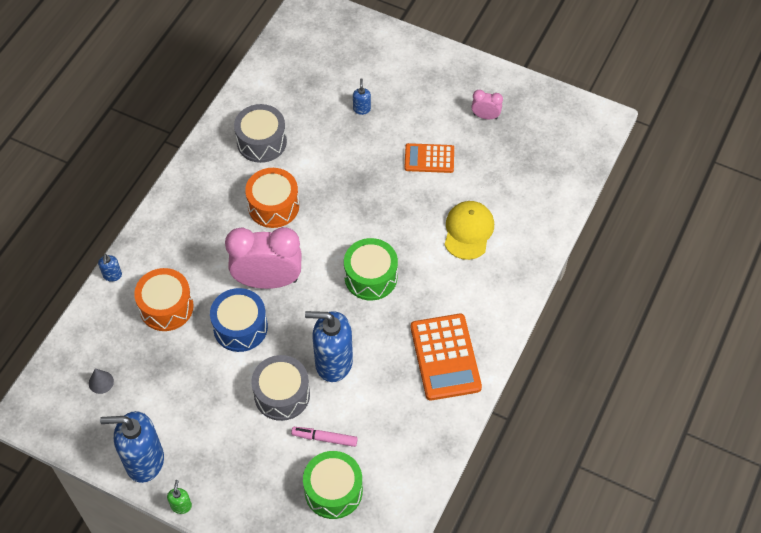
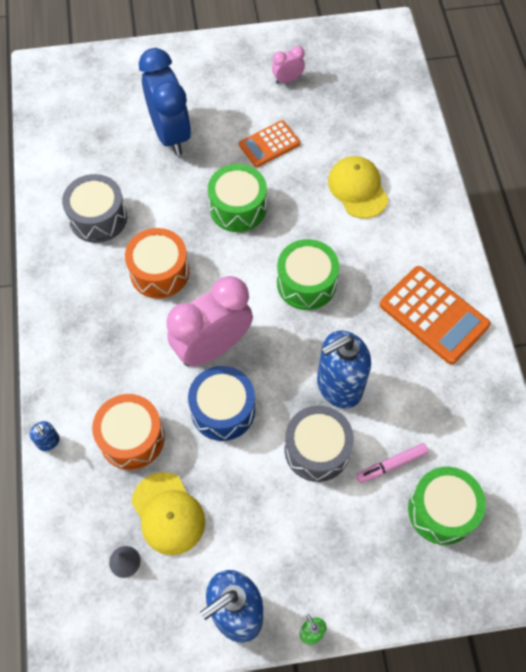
camera: 35 degrees left, 5 degrees up
(151, 370) = (168, 513): none -> yellow cap
(362, 109) = (170, 134): blue soap dispenser -> blue clock
(366, 192) = (238, 207): none -> green drum

